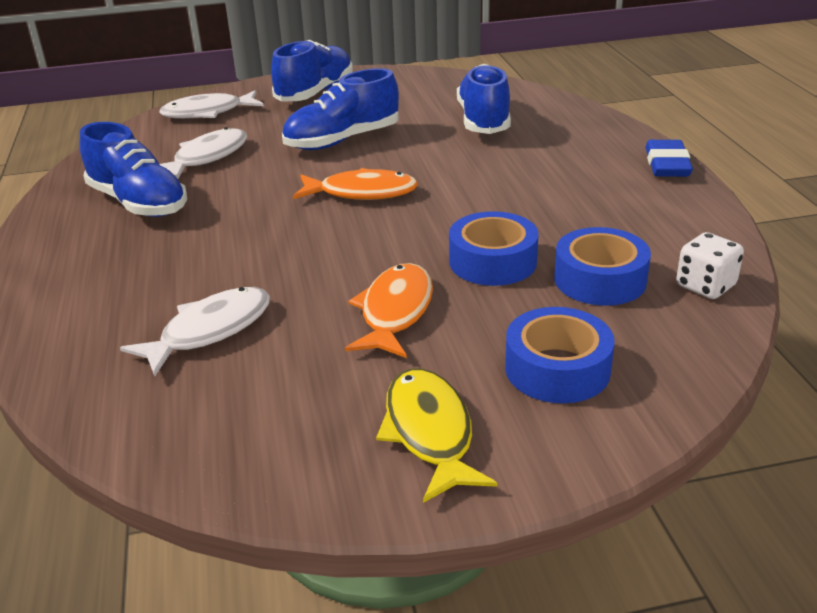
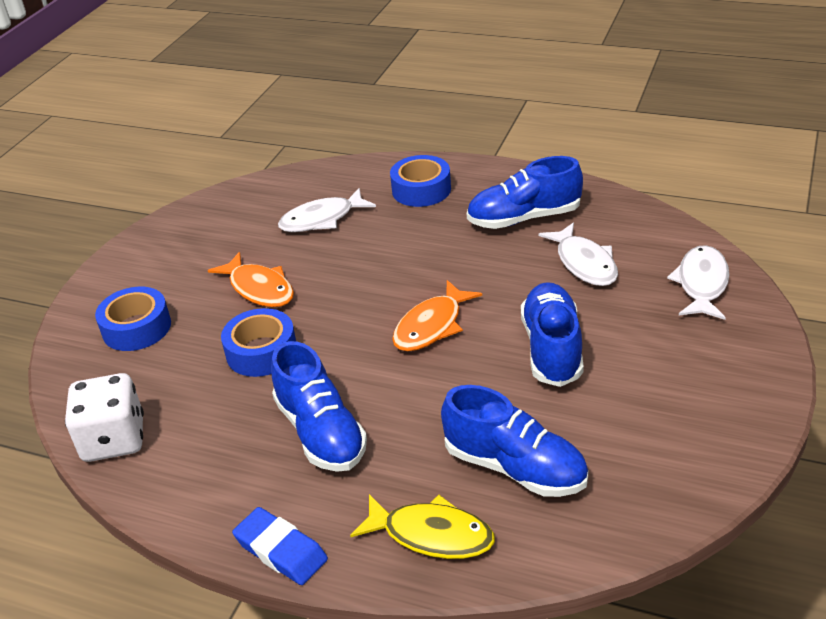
camera: 125 degrees right, 5 degrees up
(210, 331) = (322, 219): white fish -> white fish turned 75 degrees clockwise
(315, 93) = (709, 370): blue shoe -> blue shoe (321, 432)
(429, 432) = (154, 266): yellow fish -> yellow fish (431, 535)
(600, 280) = (183, 391): blue tape -> blue tape (421, 190)
(705, 286) = (114, 440): white dice -> white dice, size x1.58

